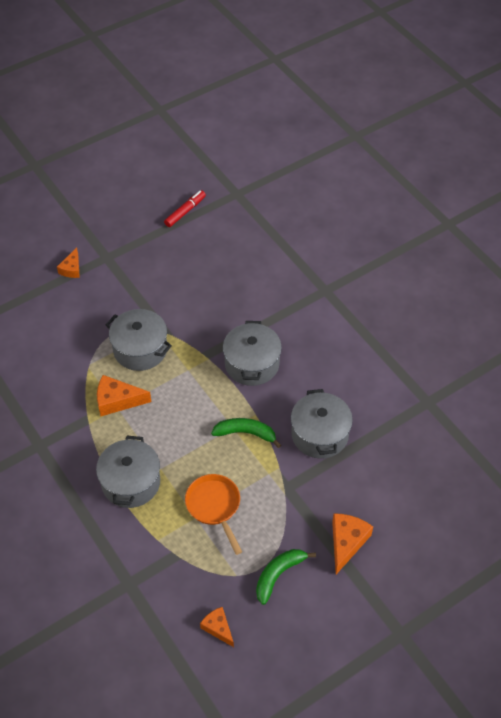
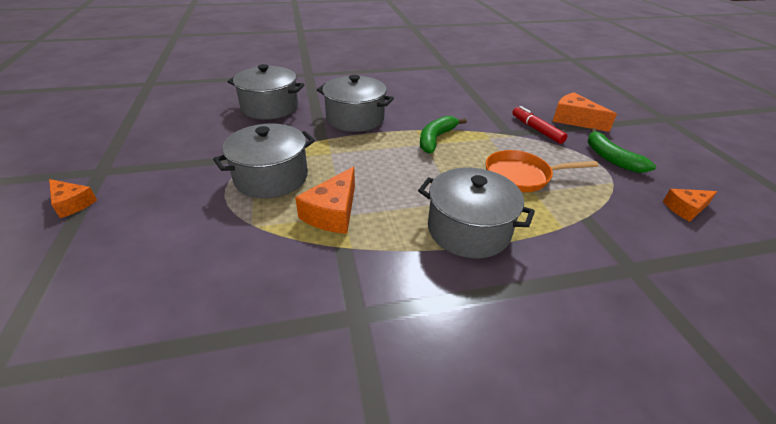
camera: 70 degrees left, 15 degrees down
(185, 212) = (124, 110): red marker -> red marker (536, 129)
(320, 434) = (456, 107): grey pot -> grey pot (270, 107)

